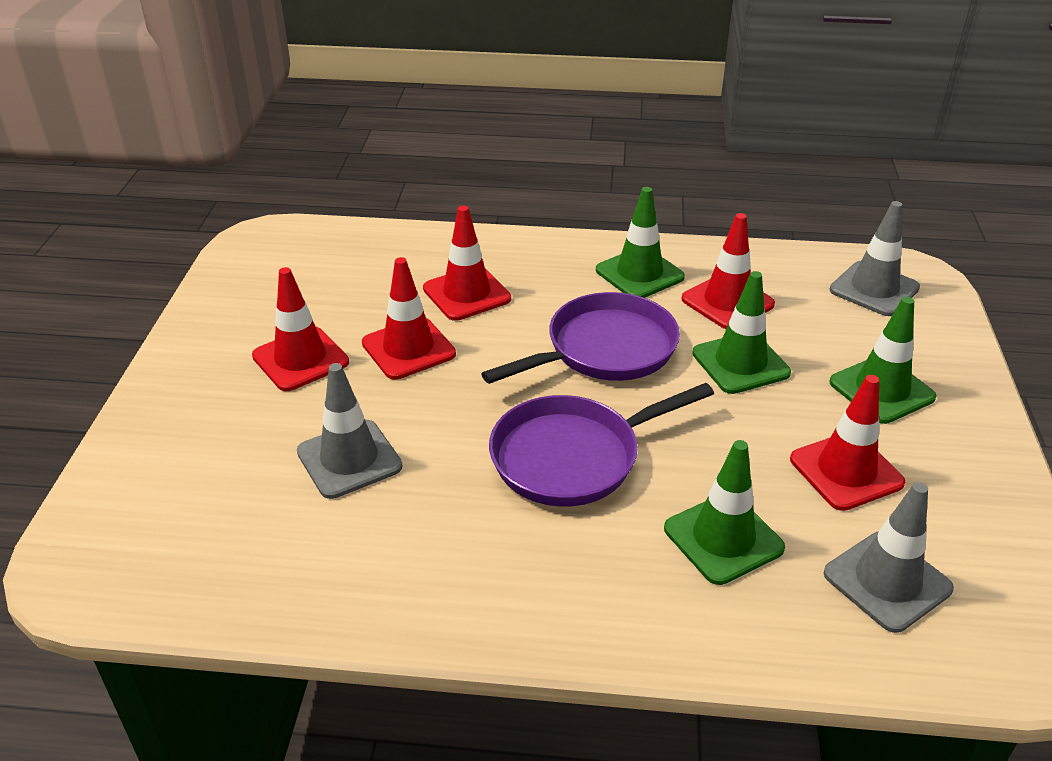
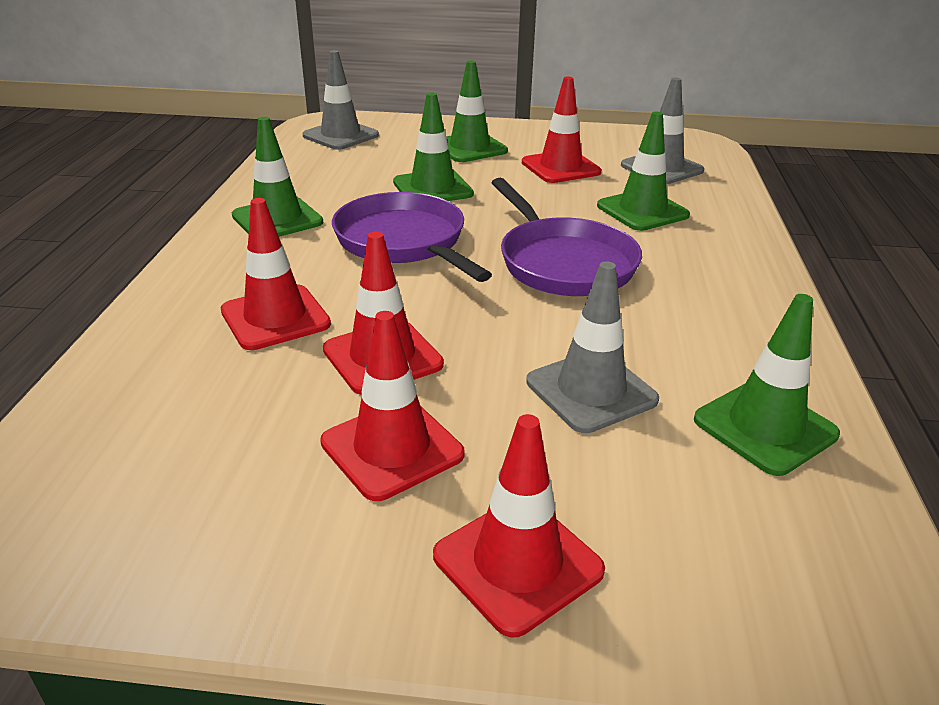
camera: 90 degrees left, 5 degrees down
(282, 562) = (765, 427): none -> green traffic cone
(727, 302) = (341, 186): red traffic cone -> red traffic cone (517, 563)

